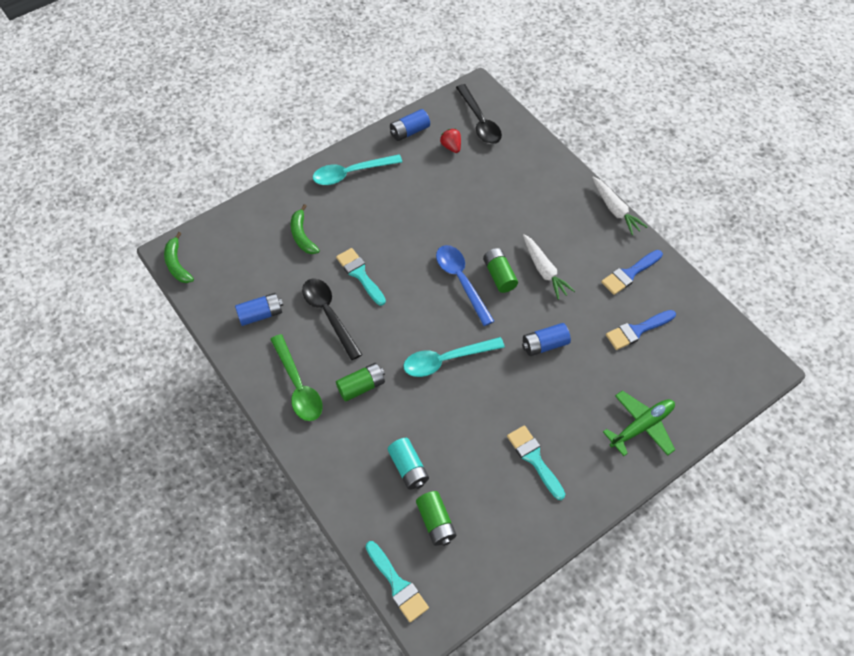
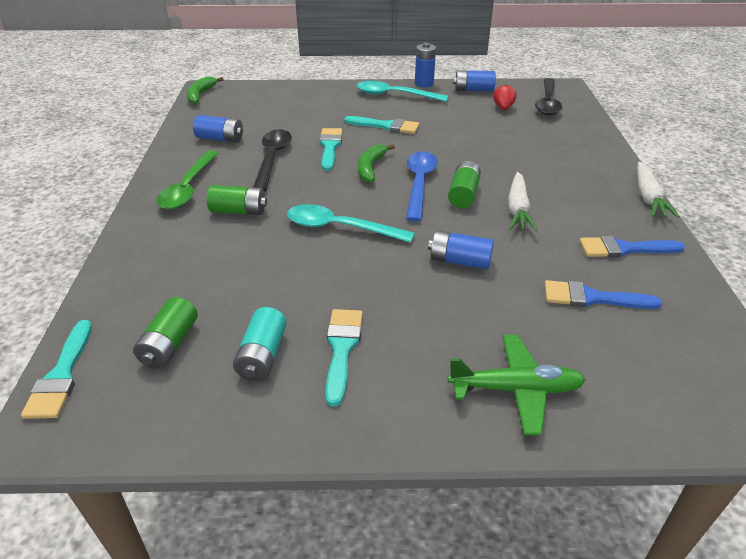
camera: 35 degrees right, 20 degrees down
(302, 236) = (311, 112): green banana -> green banana (370, 168)
(361, 142) = (424, 83): none -> blue battery
(380, 222) = (386, 126): none -> turquoise brush
(408, 468) = (202, 286): turquoise battery -> turquoise battery (262, 355)

